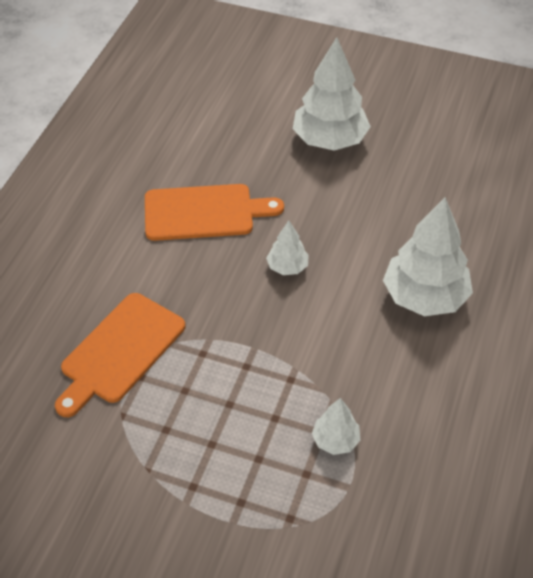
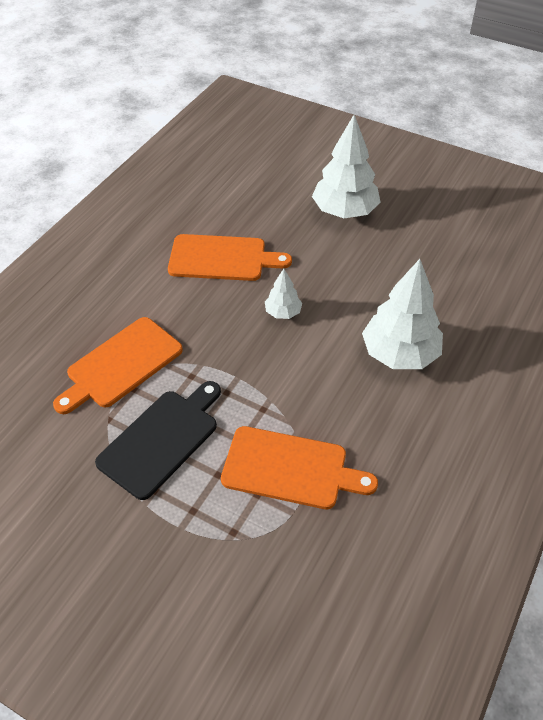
camera: 10 degrees right, 0 degrees up
(187, 429) = (162, 439): none -> black cutting board
(335, 440) = (290, 468): white tree -> orange cutting board

